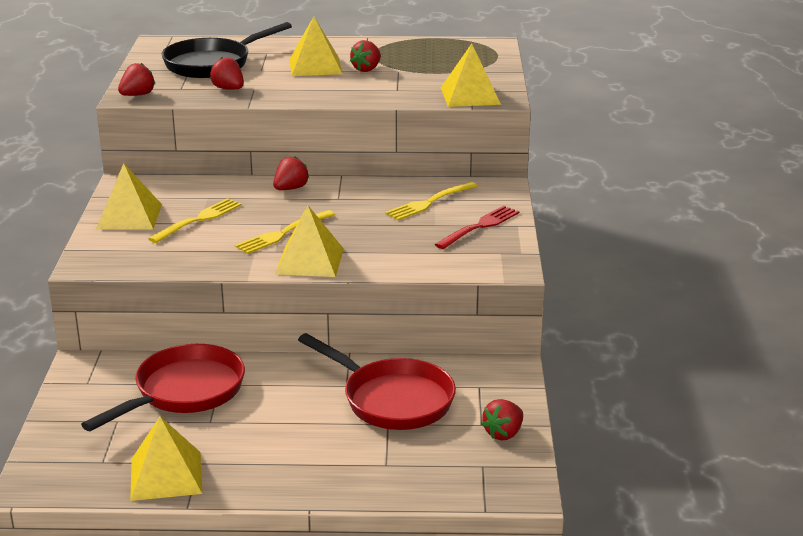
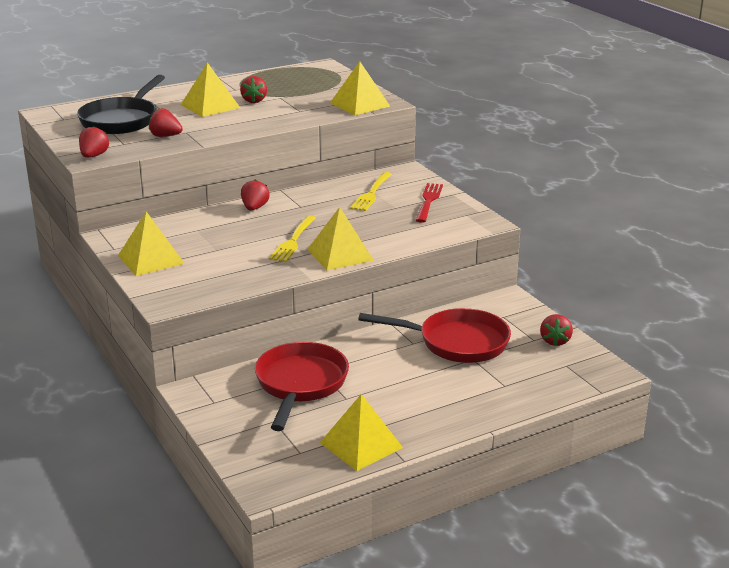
camera: 30 degrees left, 0 degrees up
(198, 220) = (212, 248): yellow fork -> none

